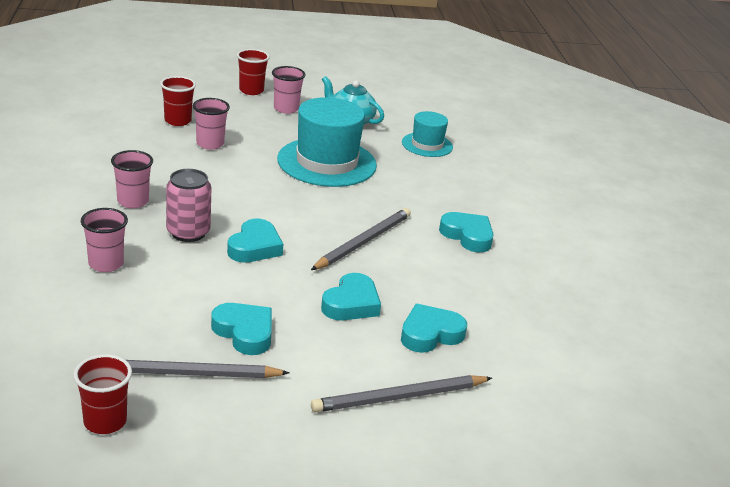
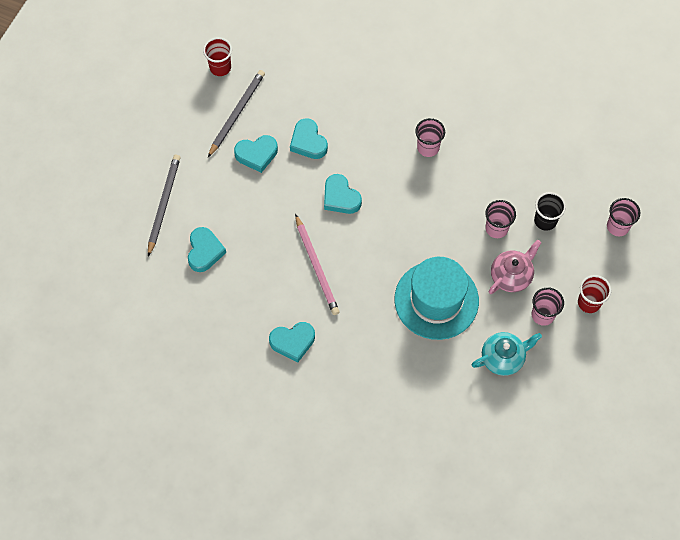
camera: 125 degrees right, 35 degrees up
(106, 264) = (358, 109): pink cup -> pink cup (617, 226)
(178, 121) = (545, 220): red cup -> black cup
(188, 232) = (375, 166): pink can -> none
(259, 129) = (511, 276): none -> pink teapot
(351, 304) = (254, 223): turquoise heart -> turquoise heart (308, 142)
(363, 242) = (317, 267): grey pencil -> pink pencil
(427, 145) = (437, 398): turquoise hat -> none

